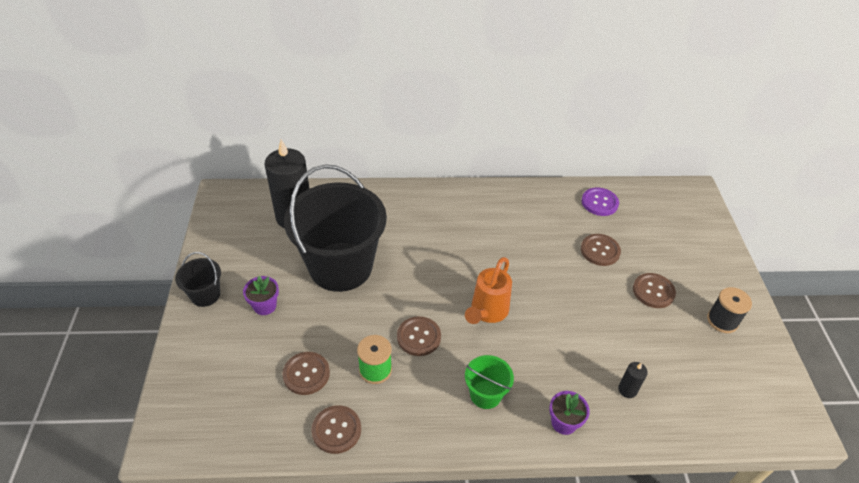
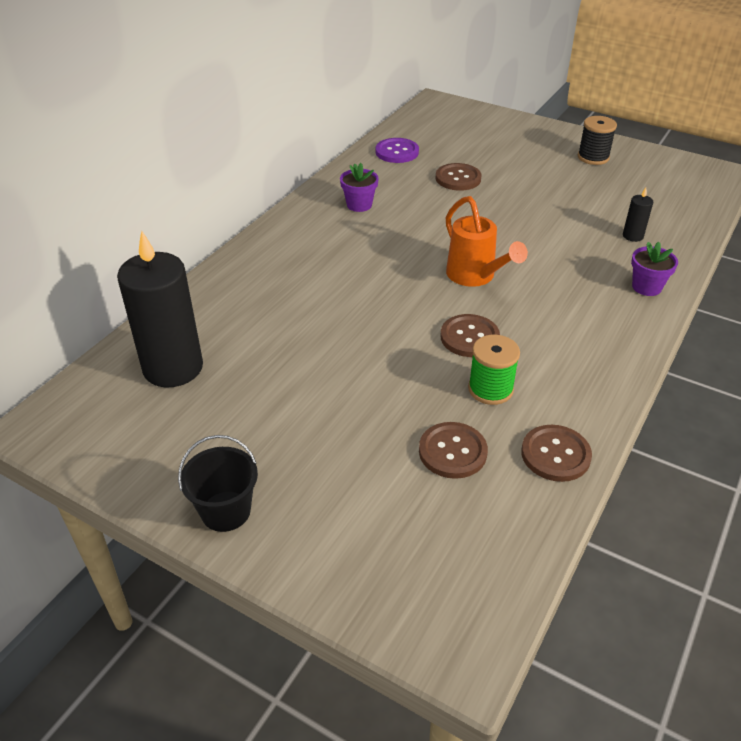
camera: 55 degrees left, 5 degrees down
(265, 306) = (305, 453): purple flower pot -> purple flower pot (359, 205)
(341, 266) = (305, 358): black bucket -> none
(485, 394) = (581, 321): green bucket -> none
(653, 291) = (532, 174): brown button -> none

